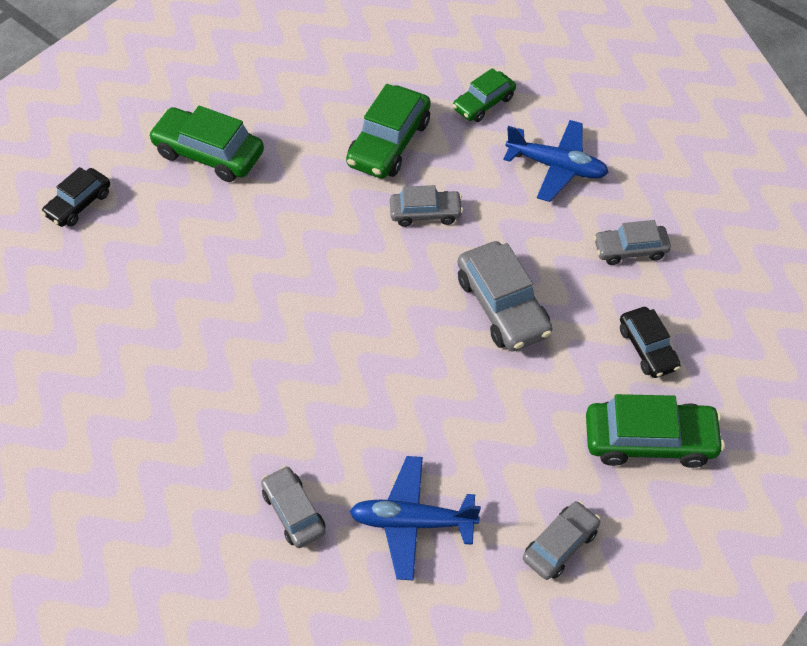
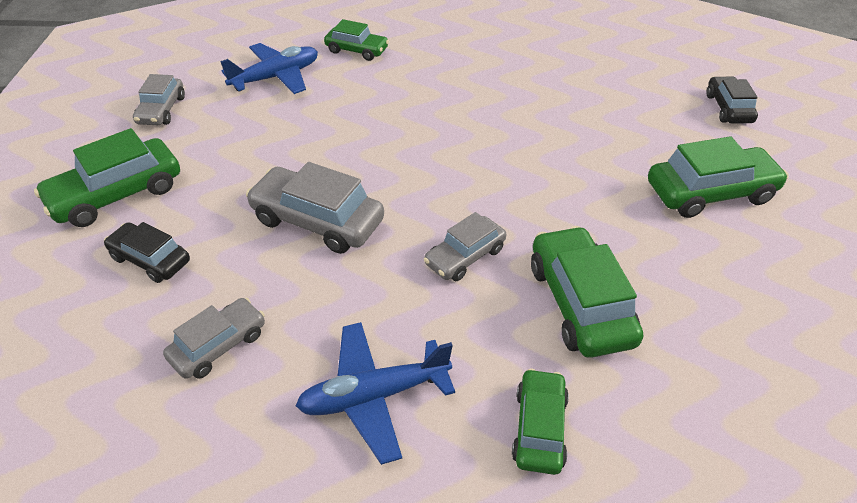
camera: 140 degrees right, 10 degrees down
(293, 512) = (357, 50): grey car -> green car

